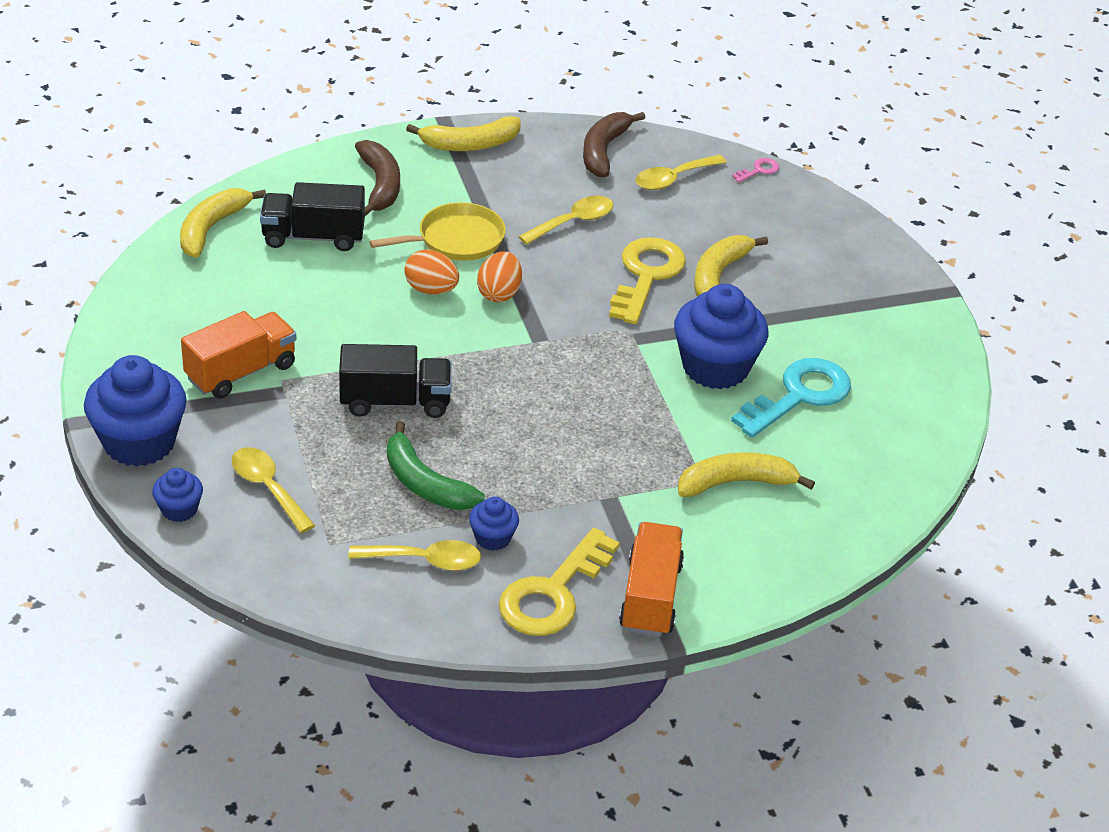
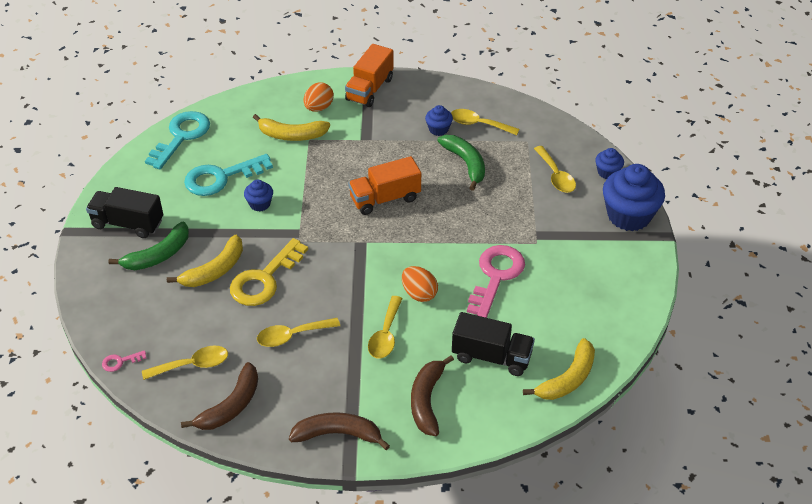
camera: 160 degrees left, 5 degrees up
(241, 372) = (561, 252): orange truck -> orange truck (385, 198)
(330, 327) = (496, 276): none -> pink key
(395, 402) = (468, 215): black truck -> black truck (128, 224)
(456, 239) = (385, 335): yellow pan -> yellow spoon
(469, 144) = (338, 434): yellow banana -> brown banana
(499, 293) = (373, 282): orange egg -> orange egg (319, 108)
(552, 593) = (418, 99): yellow key -> none
(715, 367) = (260, 204): blue cupcake -> blue cupcake, size x0.48
(806, 281) = (158, 255): none -> green banana
(909, 449) = (181, 136): none -> turquoise key

